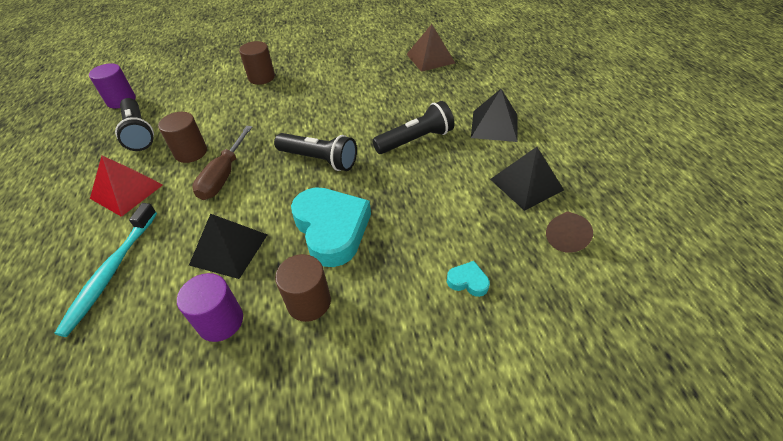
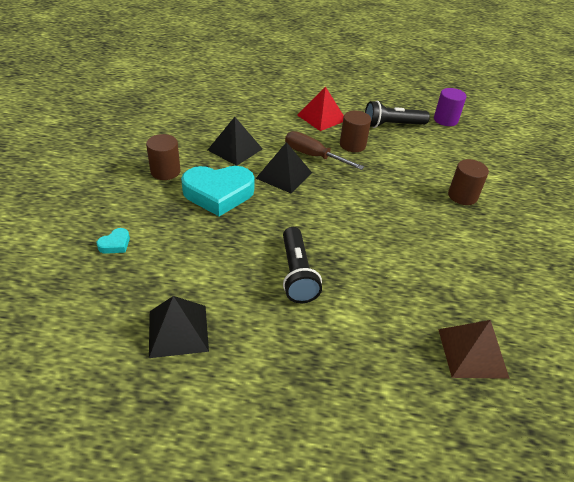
camera: 105 degrees right, 5 degrees down
(111, 272) = (249, 110): turquoise toothbrush -> none
(221, 321) = (181, 140): purple cylinder -> none
(319, 160) = (304, 205): black flashlight -> none
(494, 126) = (285, 351): black pyramid -> black pyramid (284, 175)
(564, 236) = (100, 324): brown cone -> none

